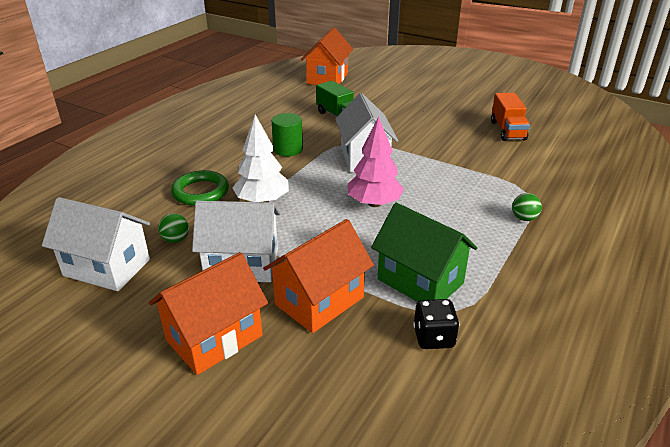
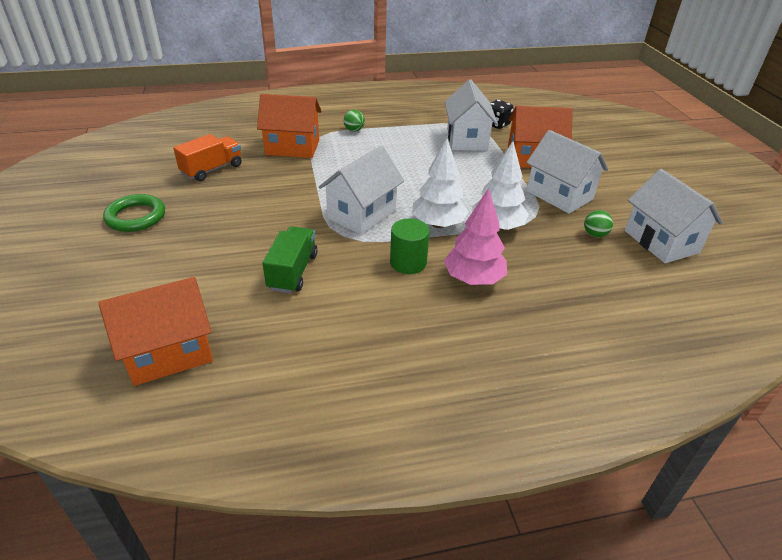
camera: 135 degrees left, 5 degrees up
(200, 192) = (541, 265): green ring -> green ring (136, 217)
(214, 338) = (608, 172): orange house -> orange house (292, 147)
(306, 179) = (438, 224): none -> white tree
(374, 203) = (420, 181): pink tree -> pink tree (473, 279)
(420, 281) = (467, 139): green house -> white house

